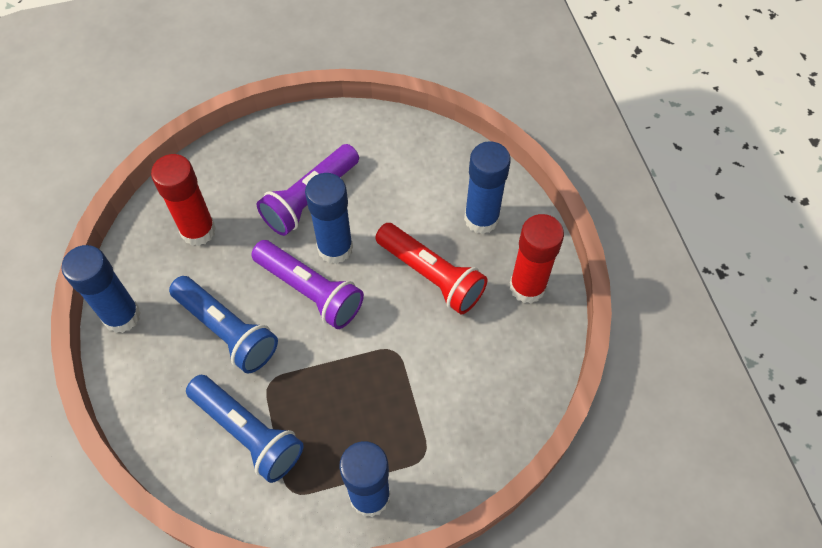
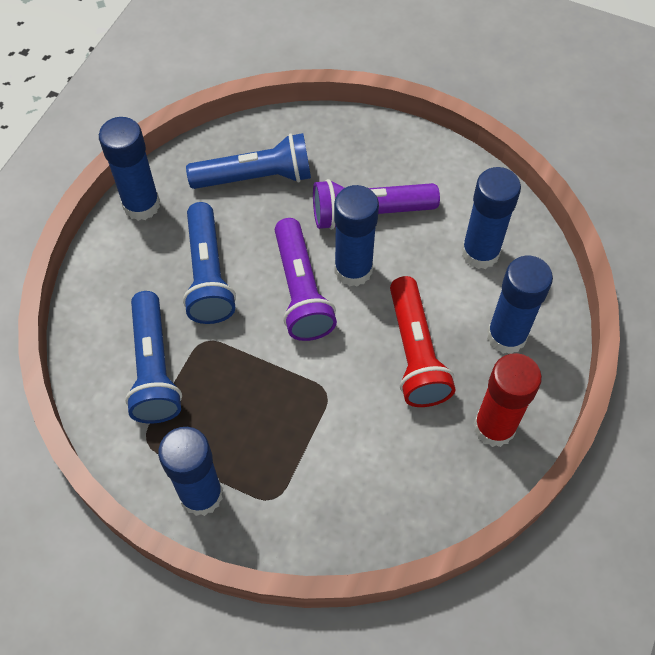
camera: 40 degrees right, 0 degrees up
(198, 230) = (255, 177): red glue stick -> blue flashlight
(414, 173) = (480, 253): none -> blue glue stick

